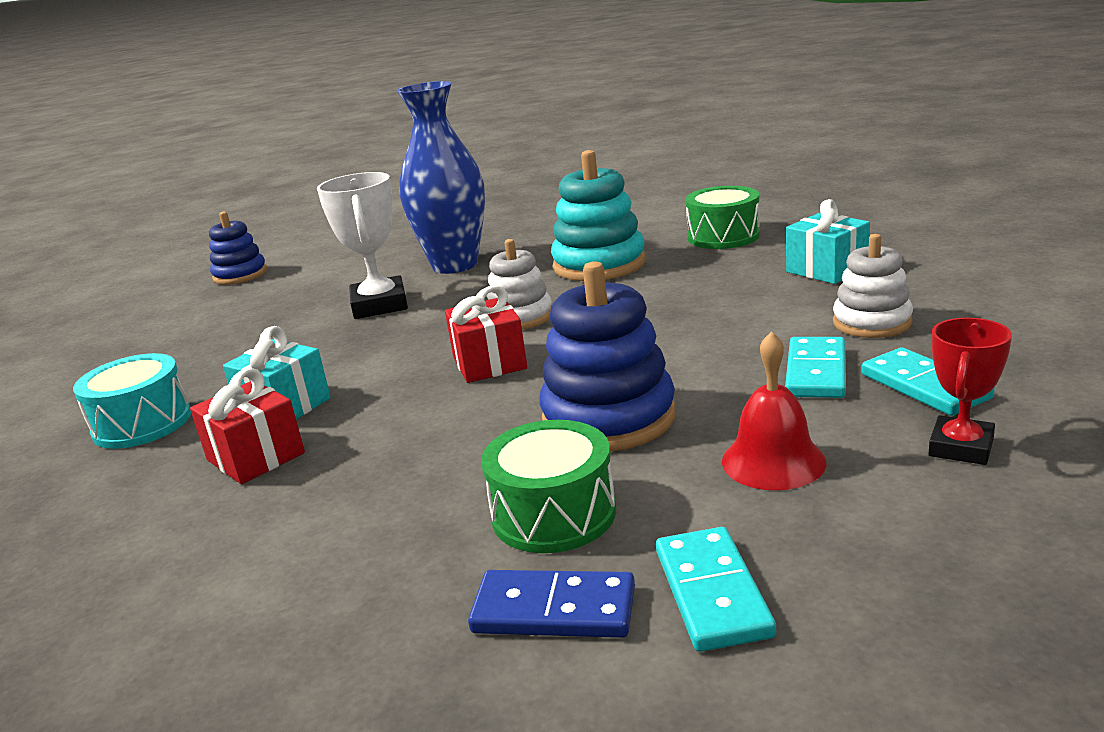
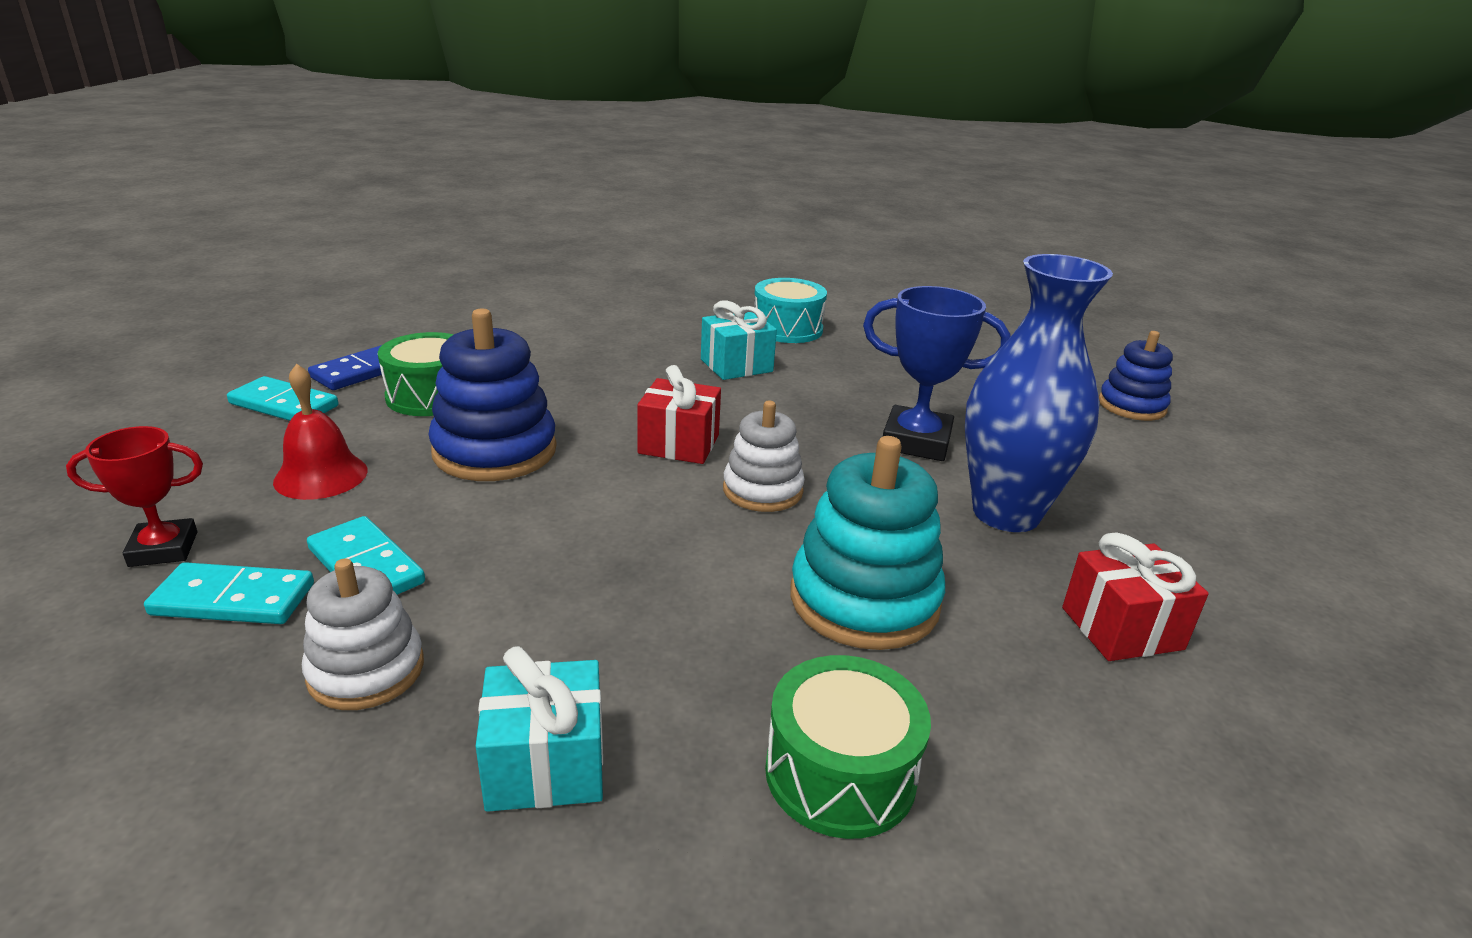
camera: 115 degrees right, 5 degrees up
(255, 457) = (671, 346): red gift -> red gift (1121, 628)
(380, 305) = (916, 441): white trophy -> blue trophy
(961, 447) = (163, 549): red trophy -> red trophy turned 75 degrees counterclockwise

